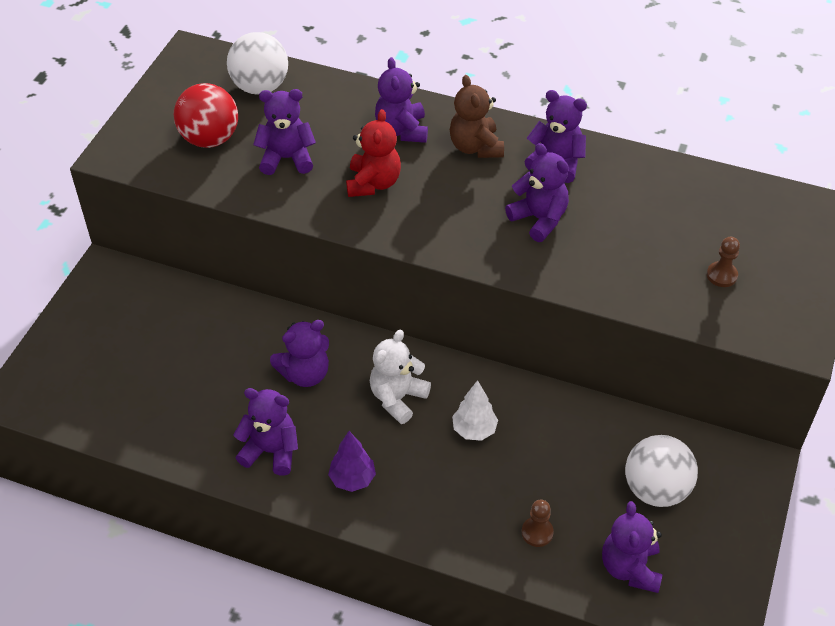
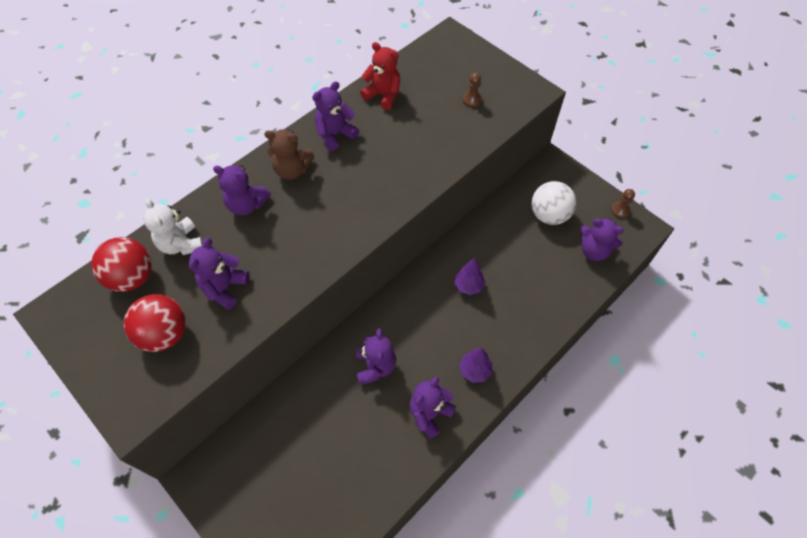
camera: 65 degrees left, 10 degrees up
(260, 87) = (132, 277): white ball -> red ball
(373, 183) = (286, 242): red teddy bear -> red teddy bear (383, 95)
(397, 398) = (424, 318): white teddy bear -> white teddy bear (181, 244)
(474, 430) = (468, 286): white tree -> purple tree
(537, 532) = (554, 285): brown pawn -> brown pawn (620, 210)
(539, 219) = (378, 164): purple teddy bear -> none

